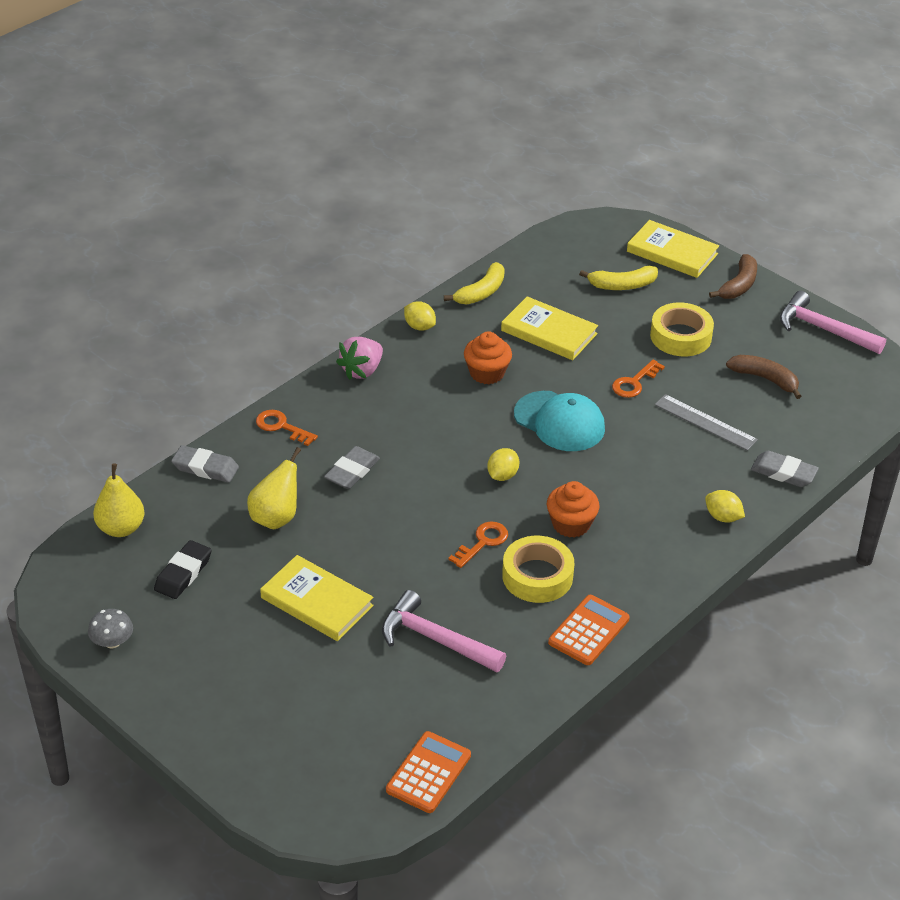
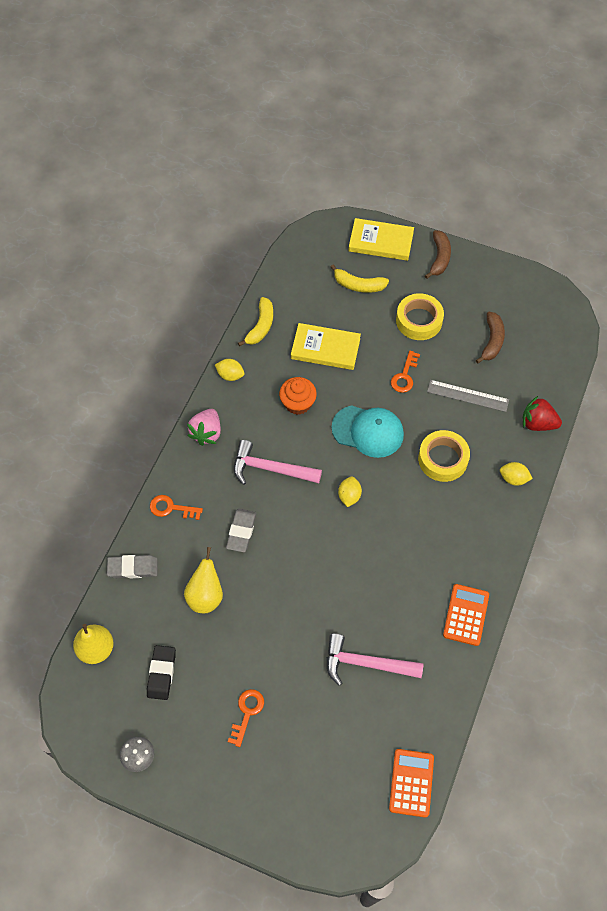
camera: 20 degrees left, 20 degrees up
(317, 602) = (269, 662): yellow book -> none
(482, 542) = (361, 563): orange key -> orange key (247, 713)
(537, 576) = (411, 579): yellow tape -> yellow tape (443, 459)
(571, 524) = (415, 523): orange cupcake -> none
(622, 285) = (359, 285): yellow banana -> yellow banana turned 45 degrees clockwise
(765, 379) = (492, 341): brown banana -> brown banana turned 90 degrees clockwise
(783, 473) = (537, 423): grey eraser -> red strawberry
(823, 329) = (513, 280): pink hammer -> pink hammer (270, 469)

